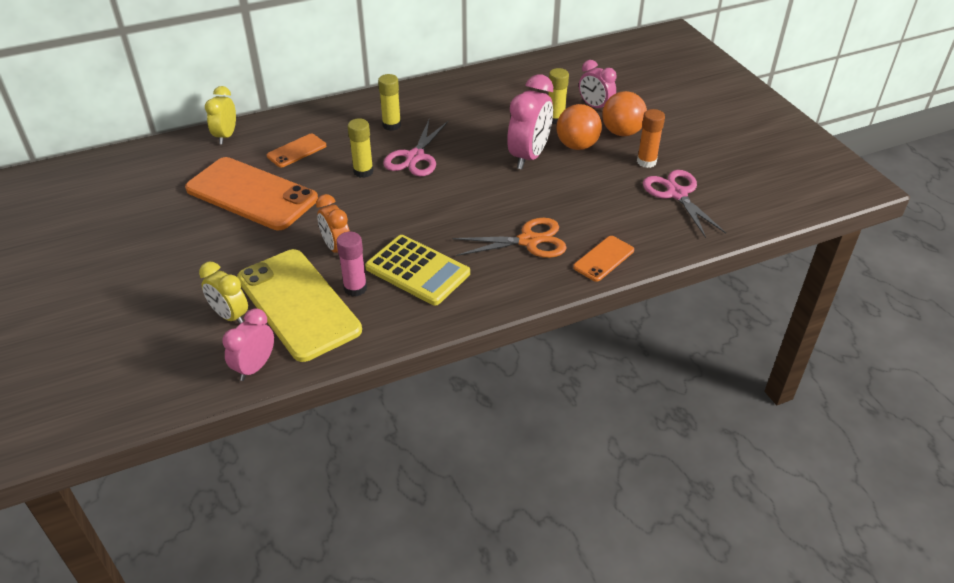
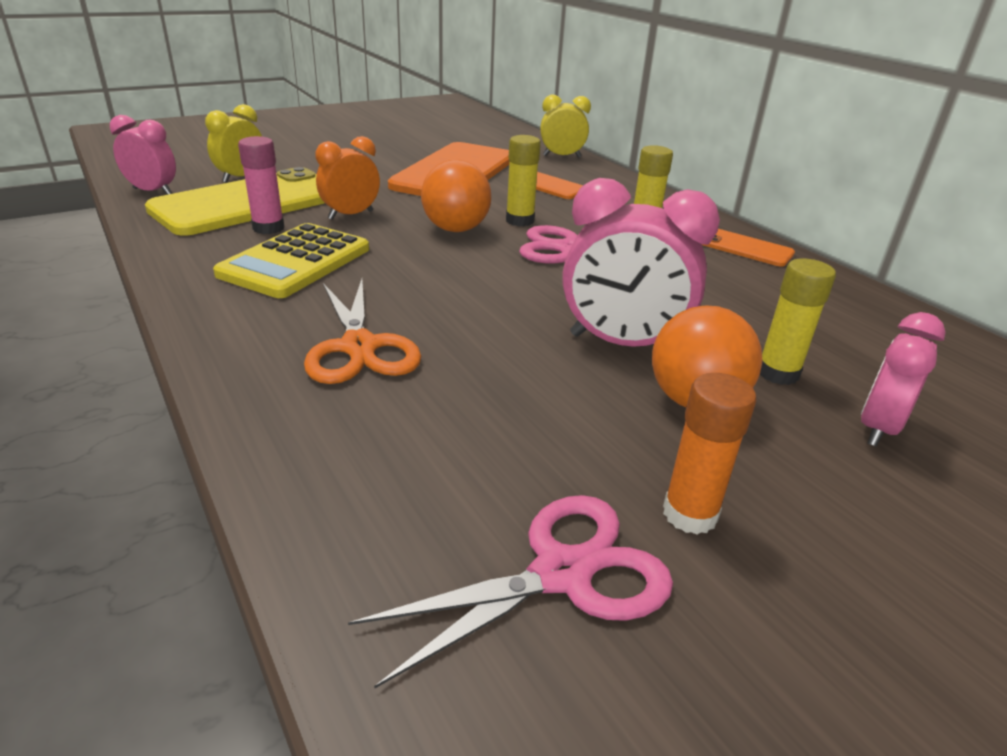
camera: 80 degrees right, 10 degrees down
(603, 259) = (293, 434): orange phone -> orange phone (745, 248)
(622, 132) = (798, 471): orange ball -> orange ball (456, 229)

